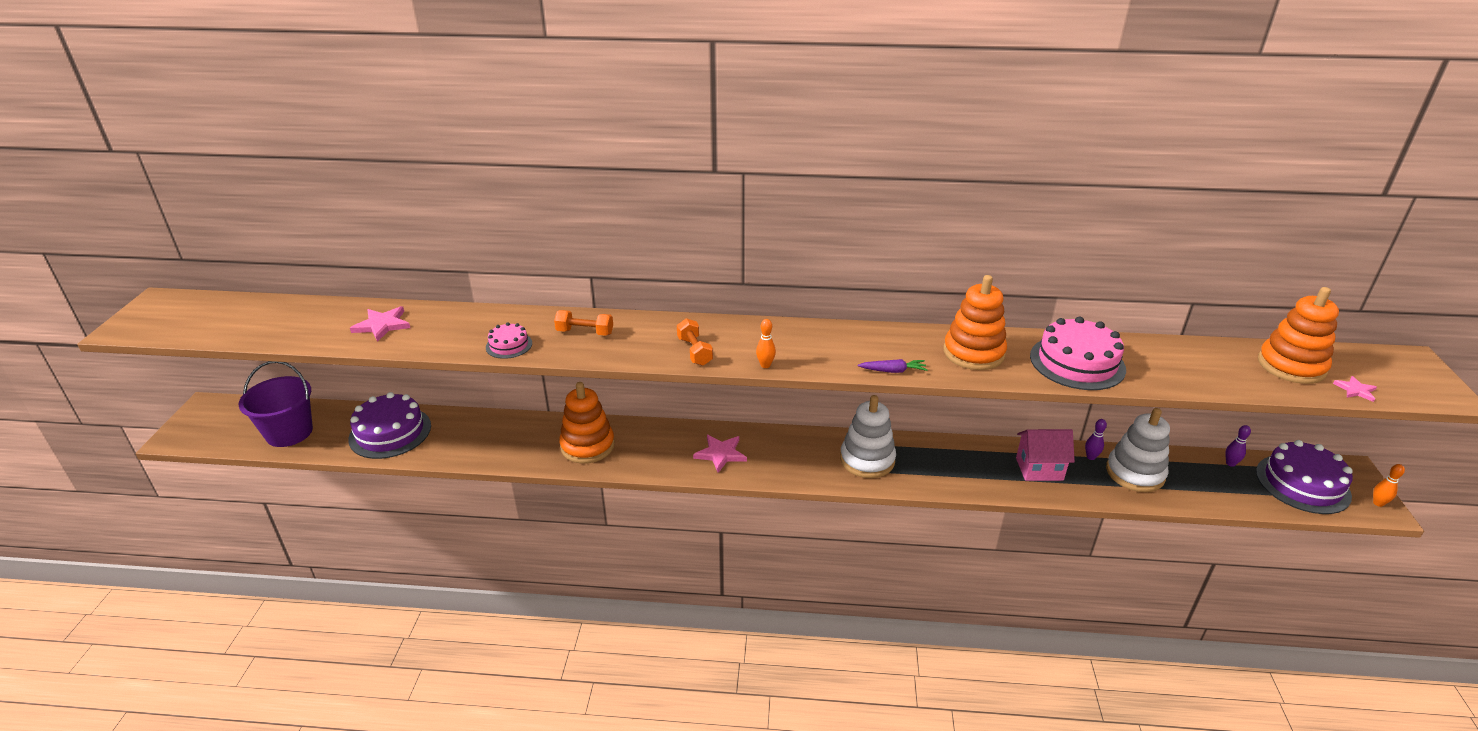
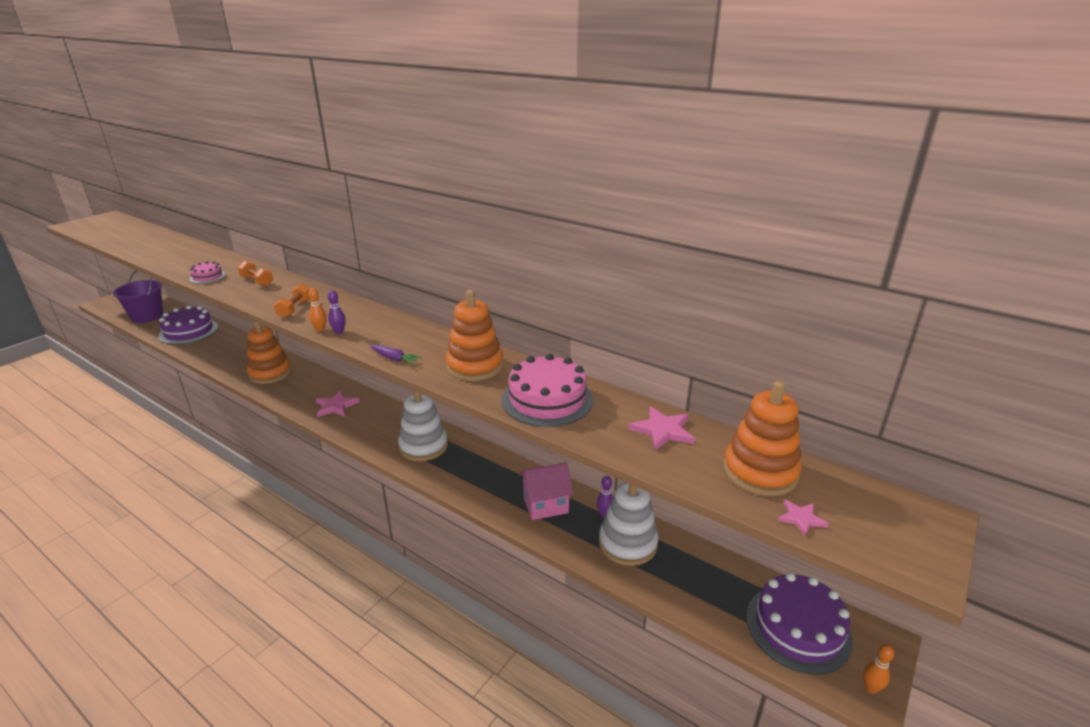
camera: 30 degrees right, 5 degrees down
(382, 325) = (171, 251): pink star -> pink star (662, 430)
(1039, 469) = (545, 505): pink house -> pink house turned 45 degrees counterclockwise
(1230, 463) = (738, 575): purple bowling pin -> purple bowling pin (339, 332)

